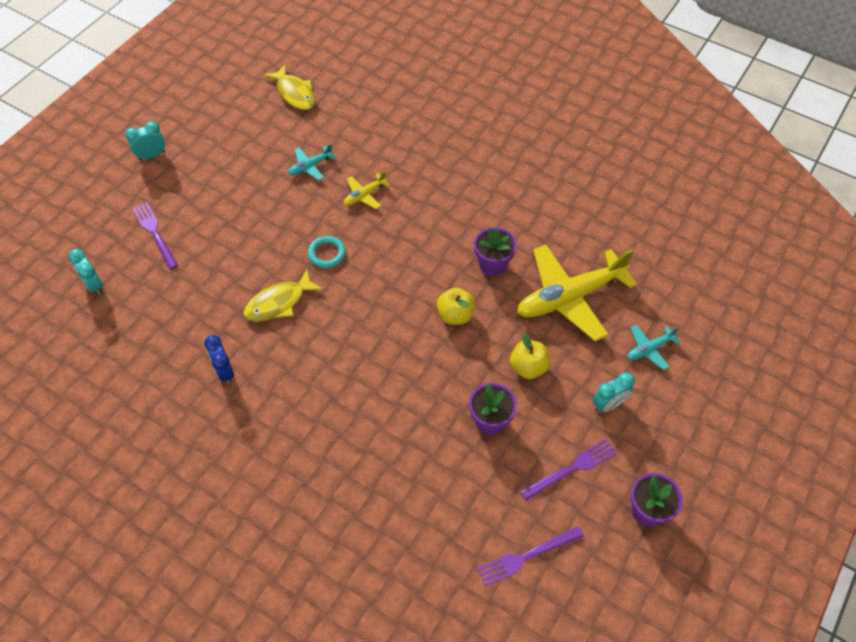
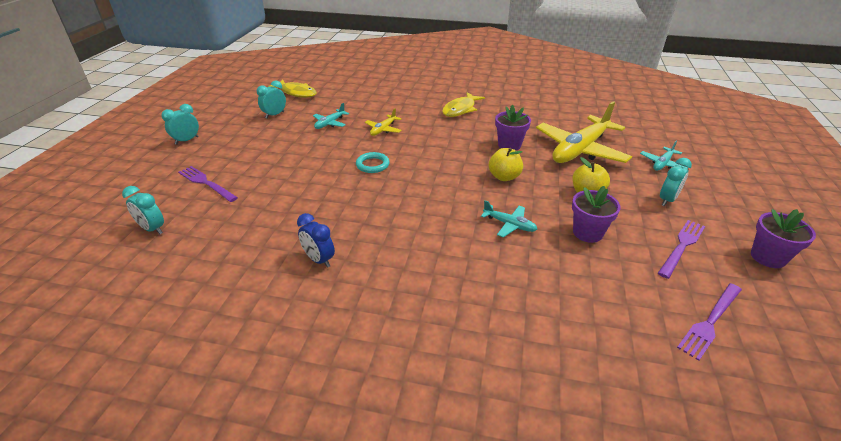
camera: 20 degrees left, 20 degrees down
(255, 133) = (274, 115): none -> turquoise clock
(279, 302) = (347, 201): yellow fish -> yellow fish (460, 109)
(420, 385) = (509, 225): none -> turquoise plane

